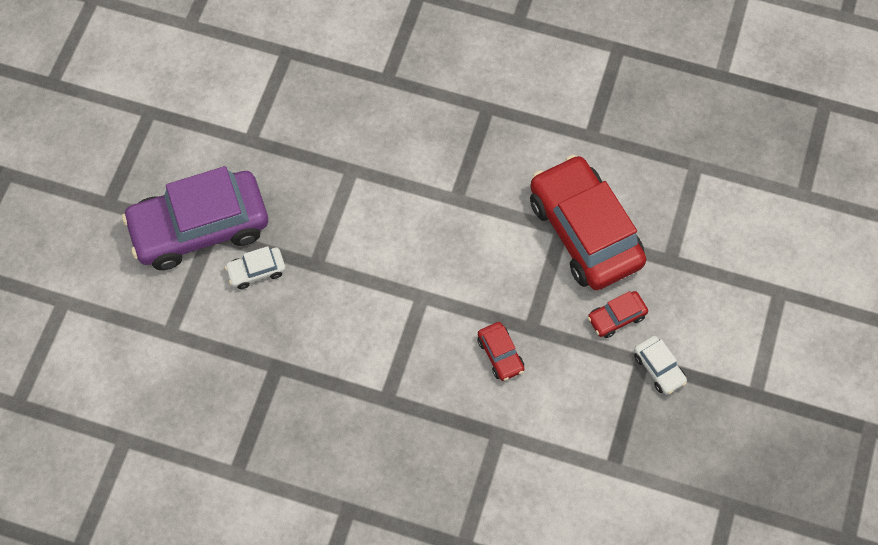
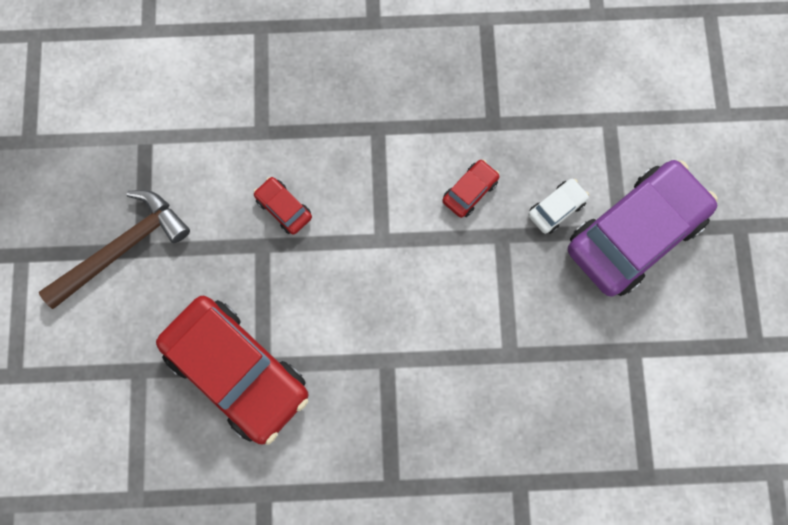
camera: 160 degrees right, 10 degrees up
(616, 317) = (179, 287): red car -> red car (470, 191)
(658, 368) = (123, 248): white car -> brown hammer

